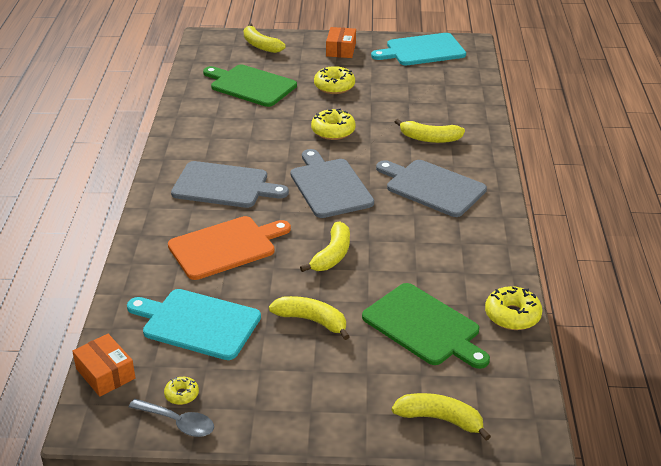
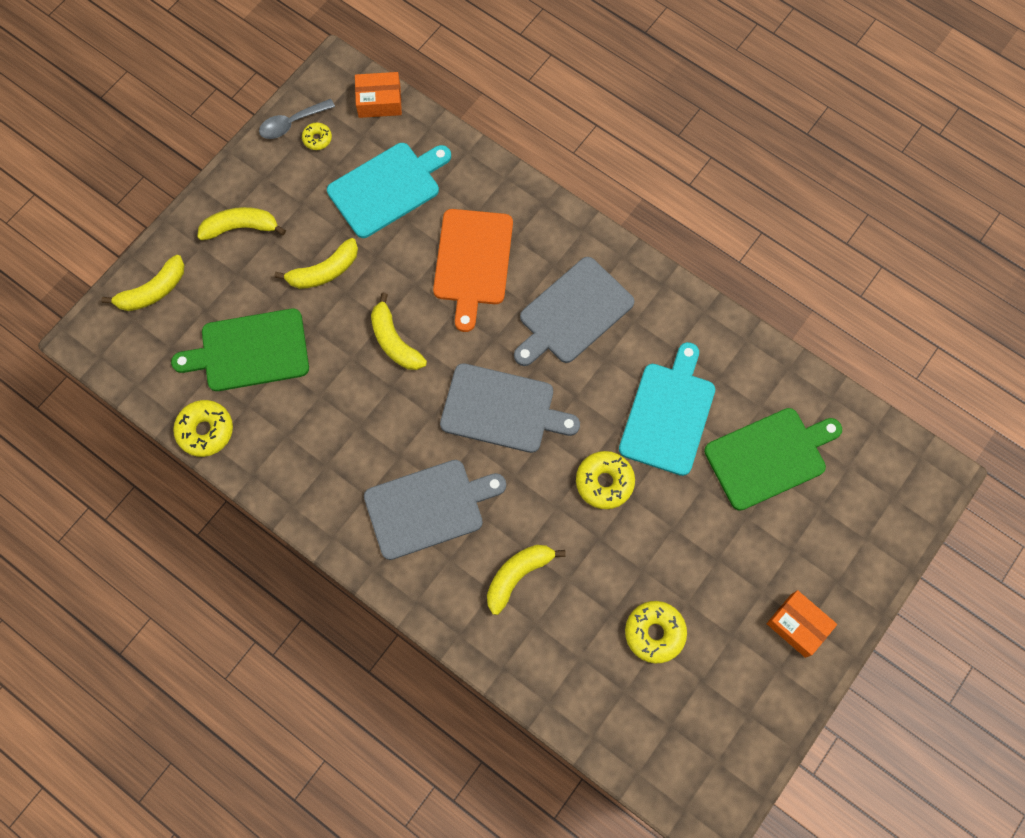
camera: 125 degrees right, 35 degrees up
(260, 45) = (872, 531): yellow banana -> yellow banana (241, 227)
(334, 86) = (705, 551): yellow donut -> yellow donut (654, 633)
(422, 50) = (730, 734): turquoise cutting board -> turquoise cutting board (668, 414)

